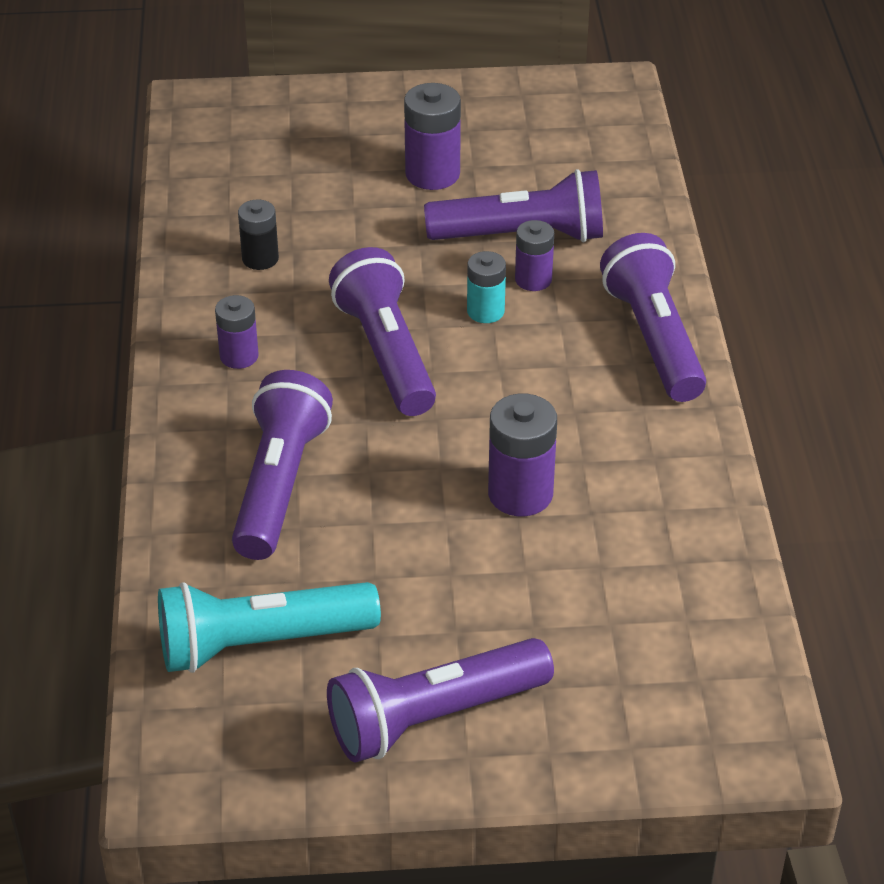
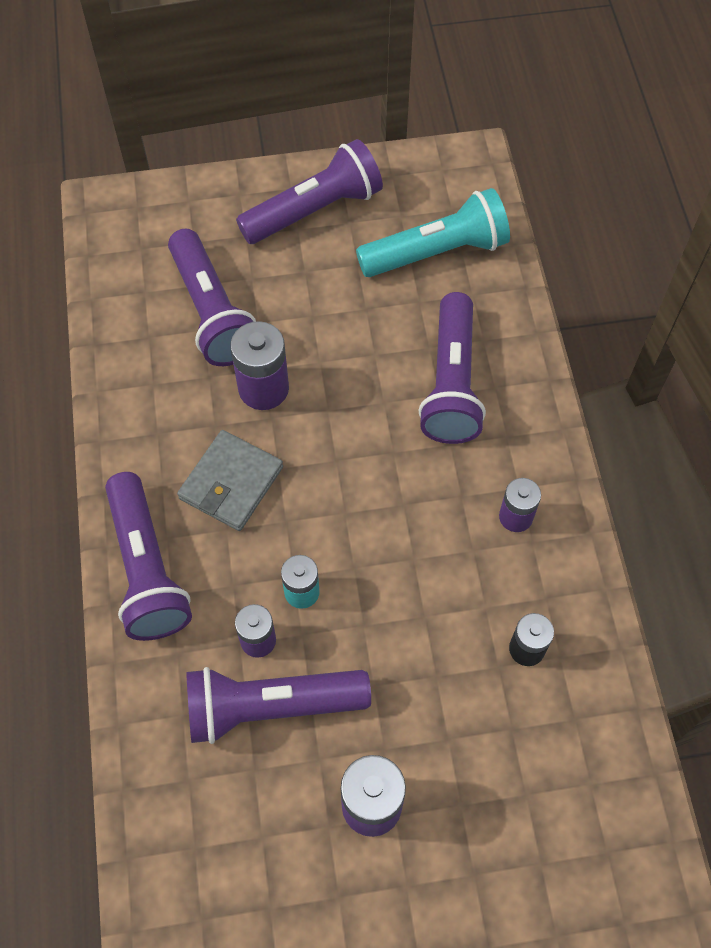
camera: 175 degrees right, 20 degrees up
(386, 353) = (387, 530): purple flashlight -> purple flashlight (212, 312)
(561, 404) = (231, 483): none -> grey wallet

